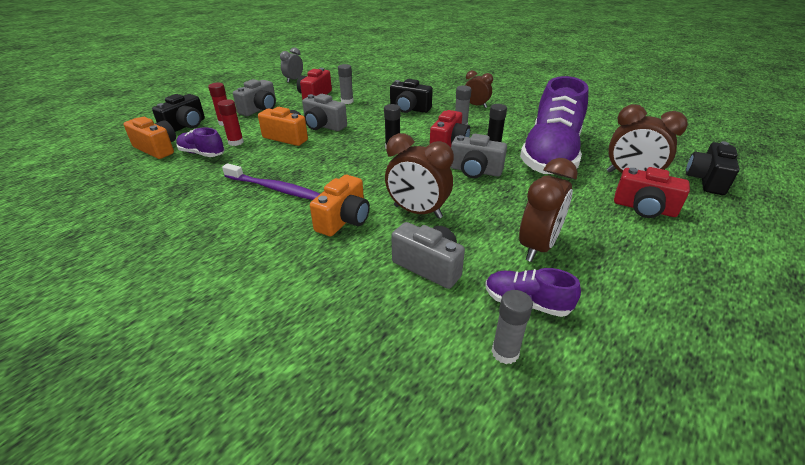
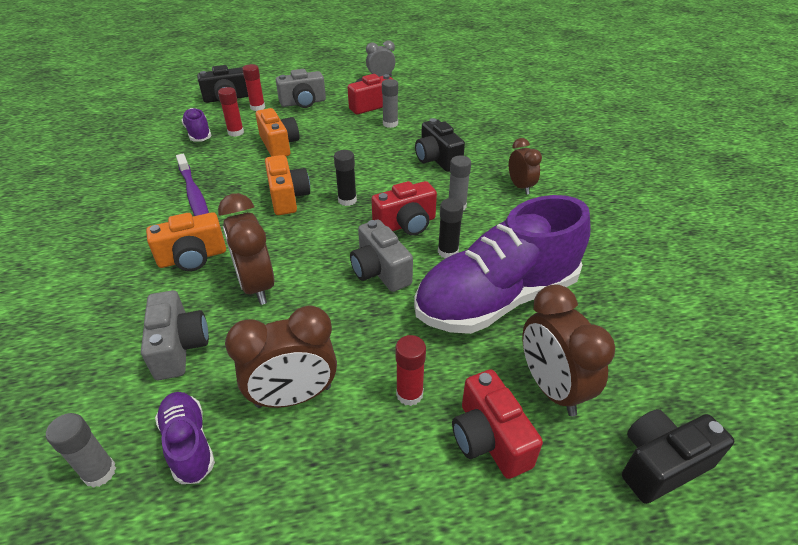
camera: 40 degrees right, 5 degrees up
(157, 149) = (179, 114): orange camera -> orange camera (288, 197)
(323, 126) = (326, 145): grey camera -> none
(585, 212) = (409, 394): none -> red glue stick

